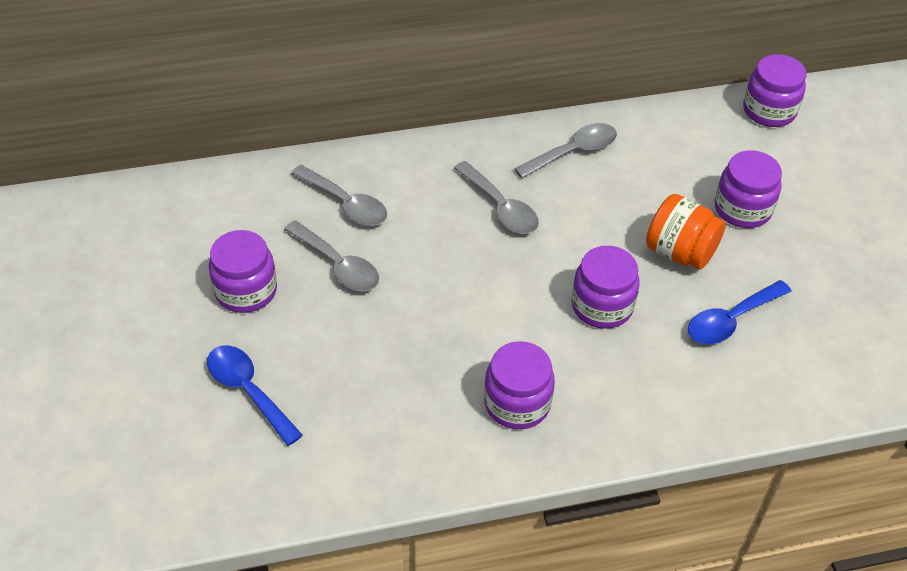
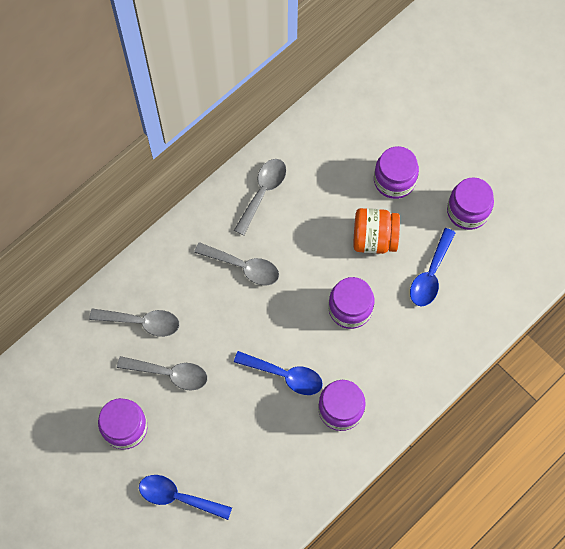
camera: 30 degrees left, 20 degrees up
(472, 333) = (285, 375): none -> blue spoon
(769, 111) = (369, 83): purple jar -> purple jar (467, 211)

